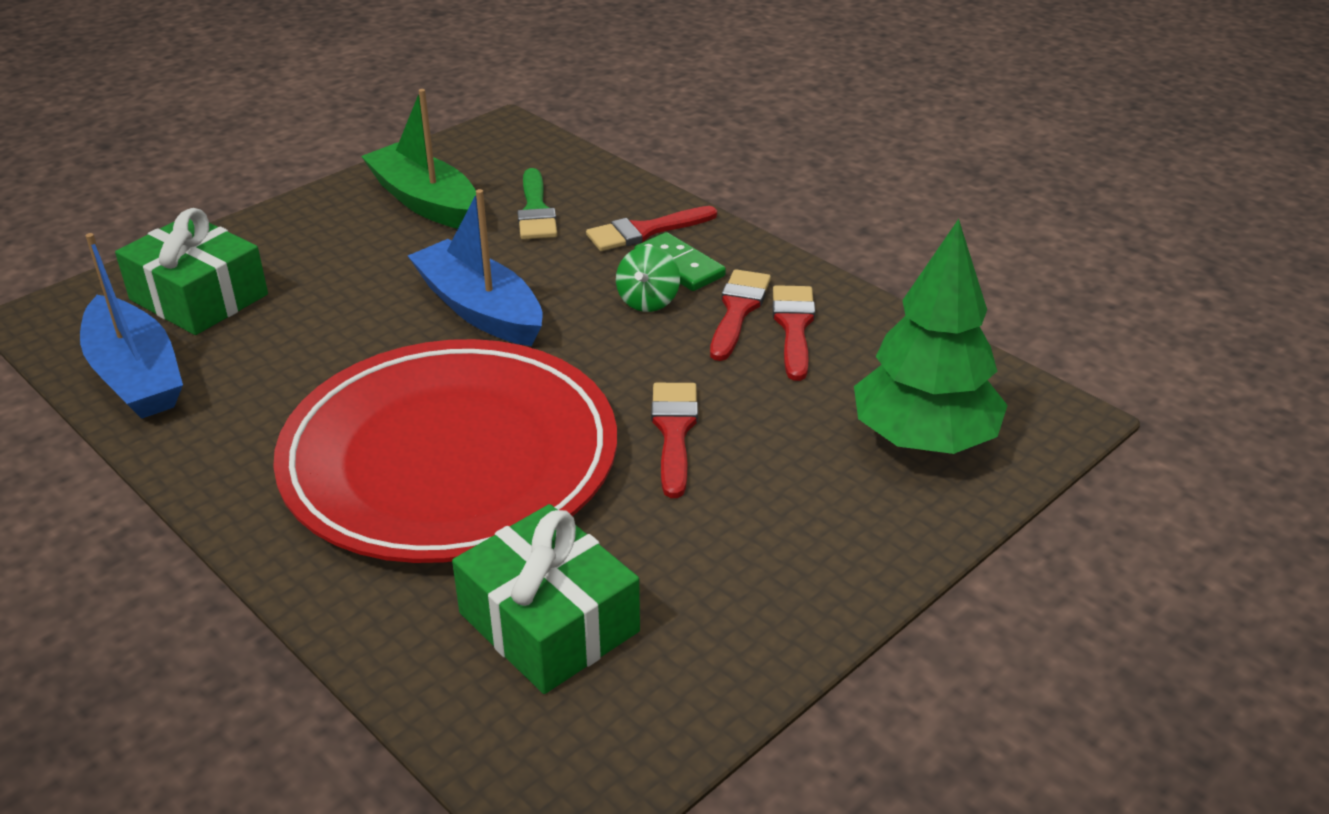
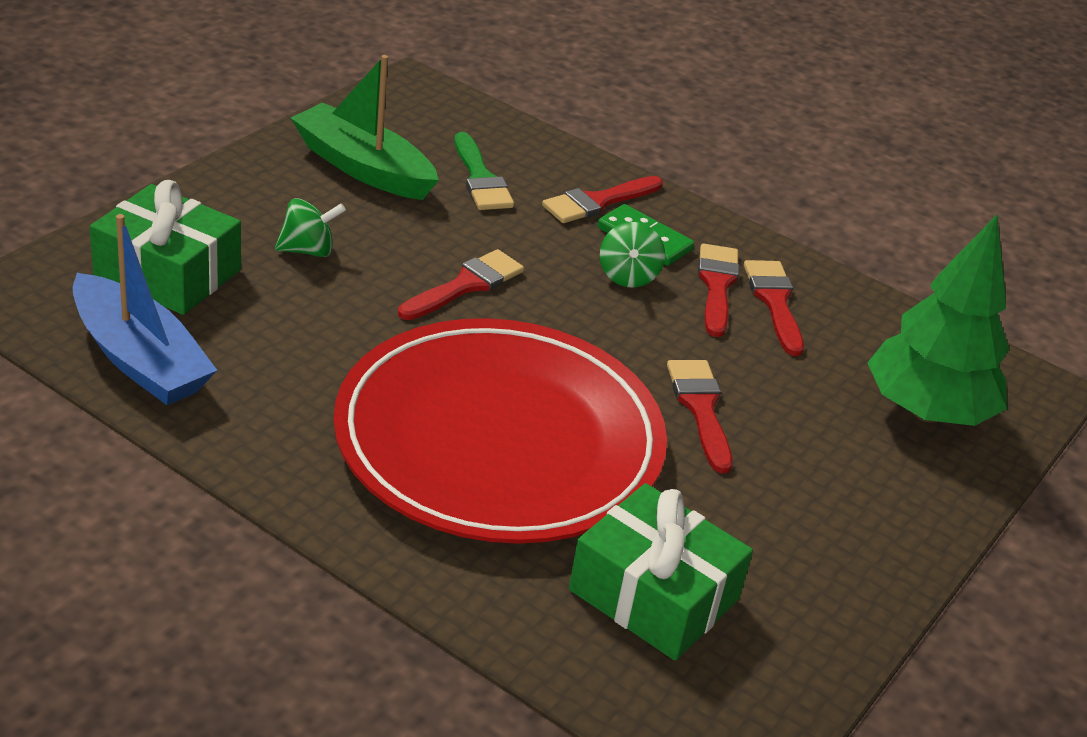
camera: 15 degrees left, 0 degrees up
(340, 277) = (308, 250): none -> green spinning top
(479, 309) = (466, 285): blue boat -> red brush

